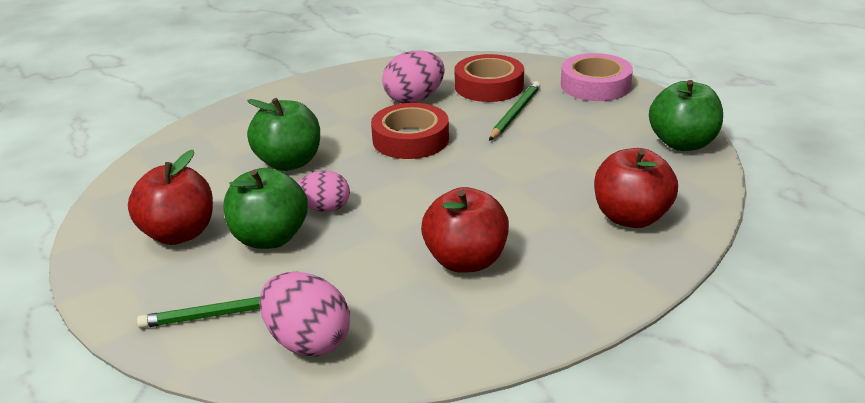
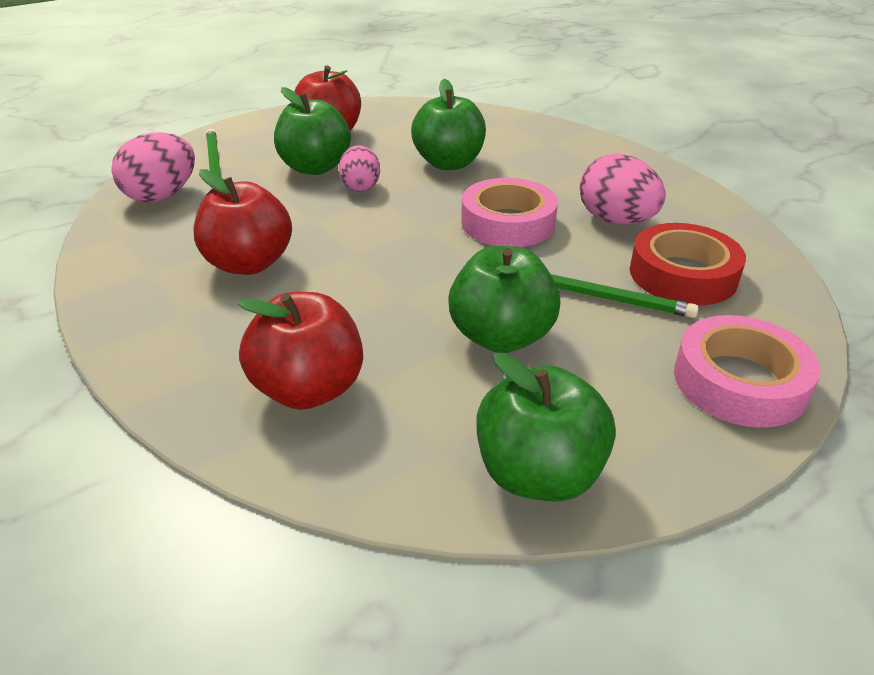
camera: 85 degrees right, 5 degrees up
(410, 139) = (508, 223): red tape -> pink tape
(563, 148) = (501, 337): none -> green apple

